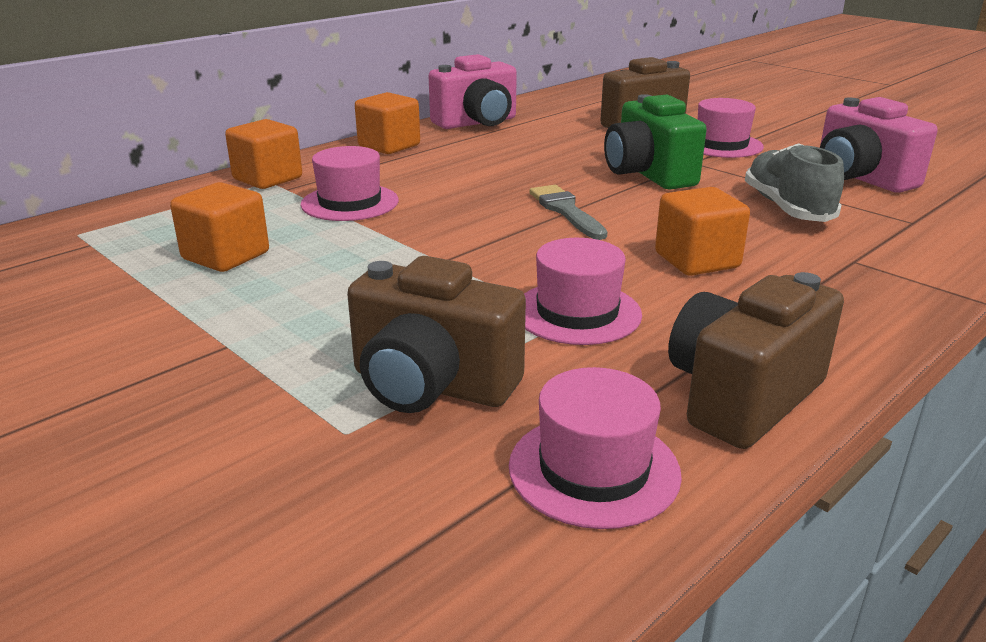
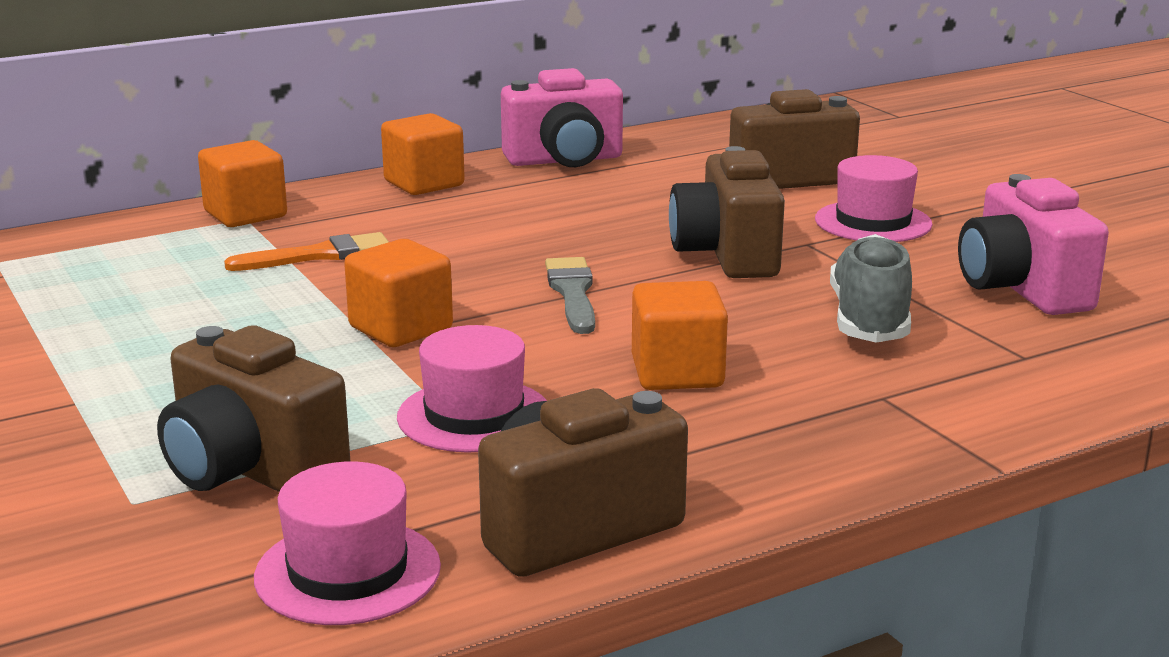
camera: 15 degrees right, 5 degrees down
(226, 256) = (136, 305): orange cube -> orange cube (401, 328)
(350, 202) = (319, 255): pink hat -> orange brush
(648, 174) = (727, 255): green camera -> brown camera

